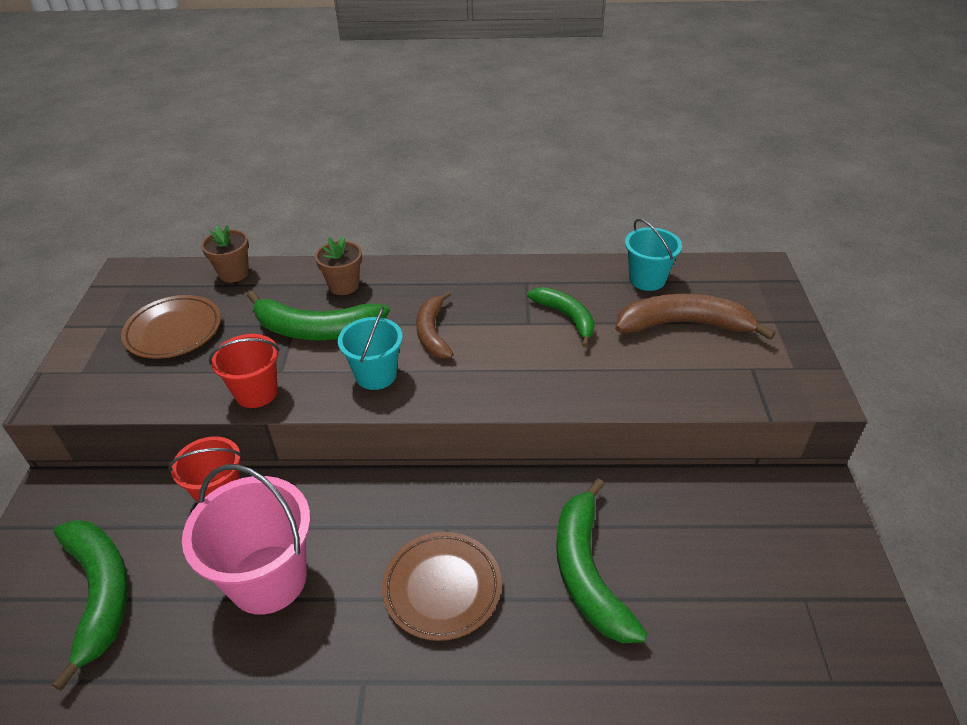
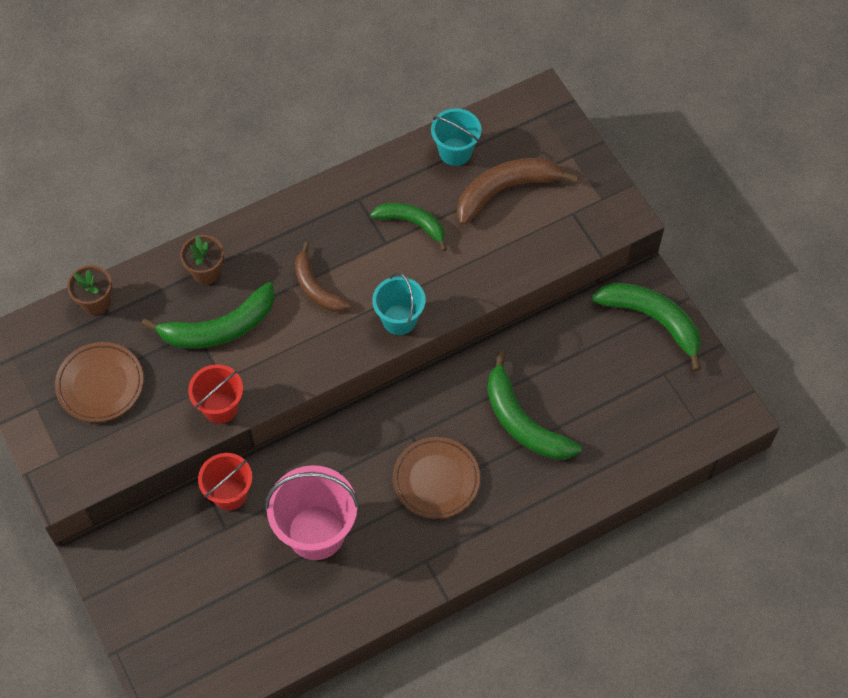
camera: 30 degrees left, 20 degrees up
(100, 593) = (208, 600): green banana -> green banana (652, 320)
(376, 375) = (300, 348): turquoise bucket -> turquoise bucket (399, 319)

